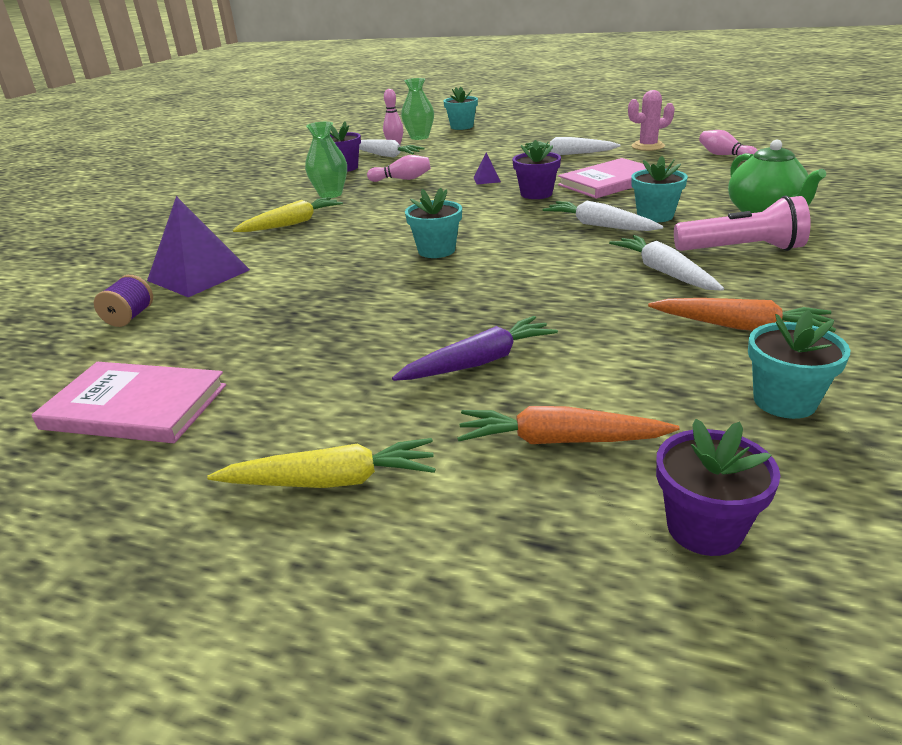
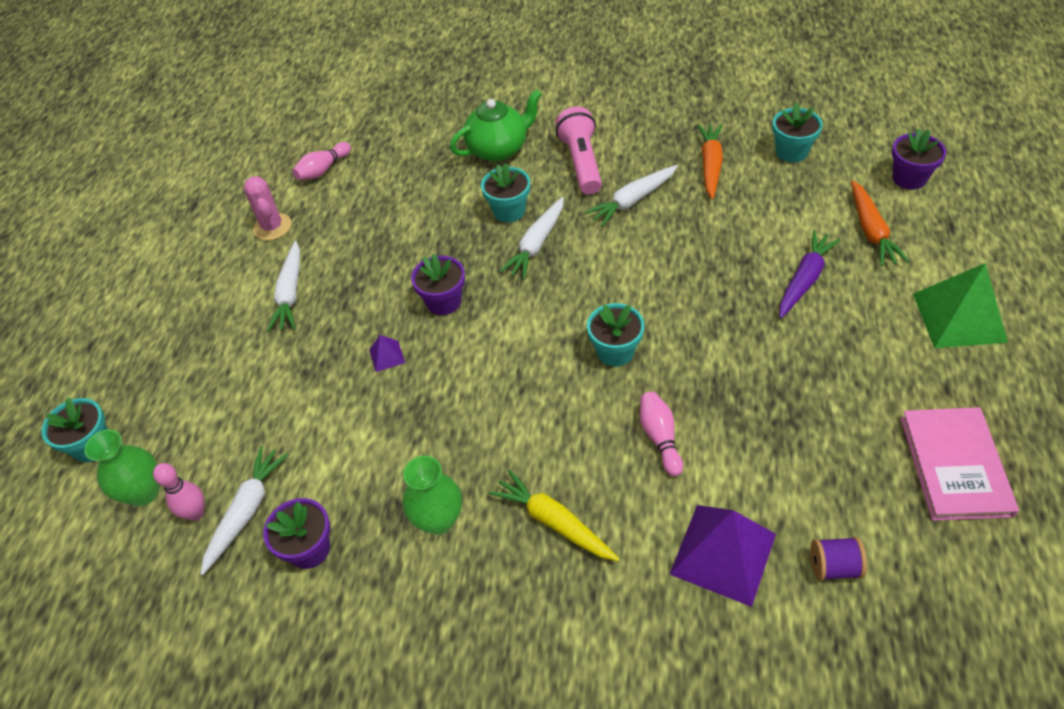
camera: 100 degrees left, 20 degrees up
(331, 481) = (959, 317): yellow carrot -> green pyramid
(402, 179) = (376, 450): pink bowling pin -> pink bowling pin (660, 438)
(479, 362) = (804, 280): purple carrot -> purple carrot turned 75 degrees clockwise
(609, 182) = (406, 248): pink book -> none

